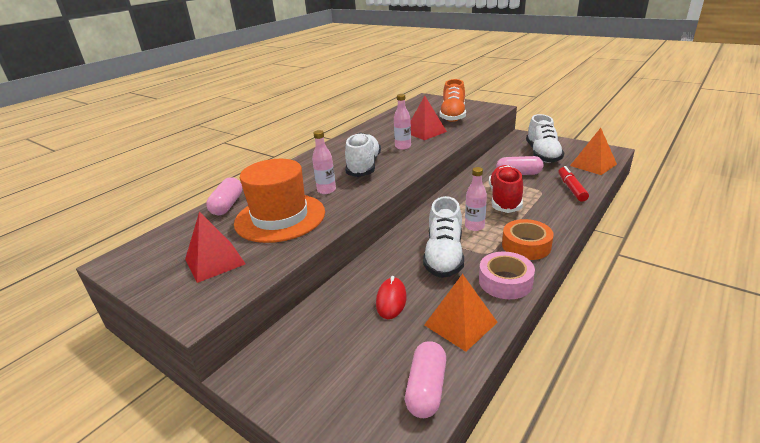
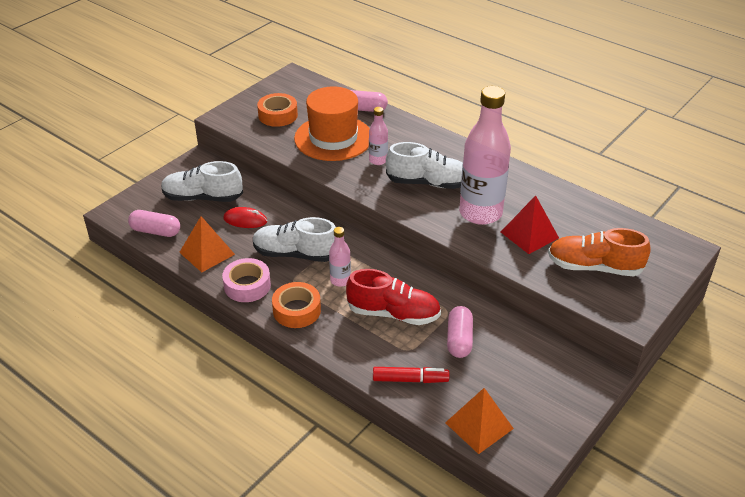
camera: 90 degrees right, 10 degrees up
(215, 261) = (278, 115): red pyramid -> orange tape
(403, 147) = (480, 213): pink bottle -> pink bottle, size x2.16
(542, 154) = (522, 380): white shoe -> white shoe (202, 197)

